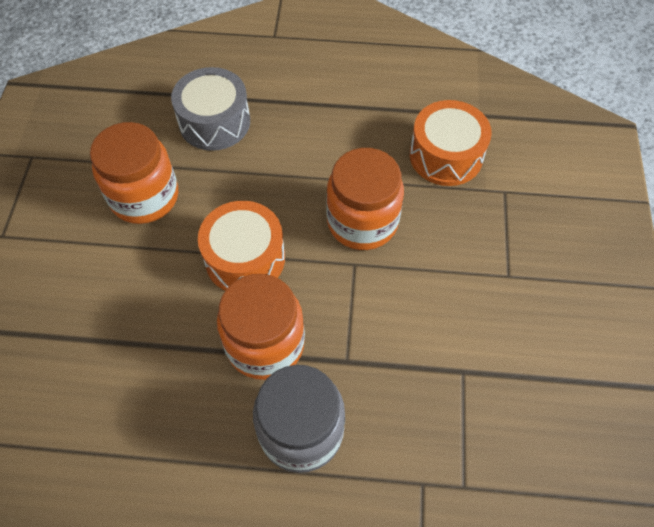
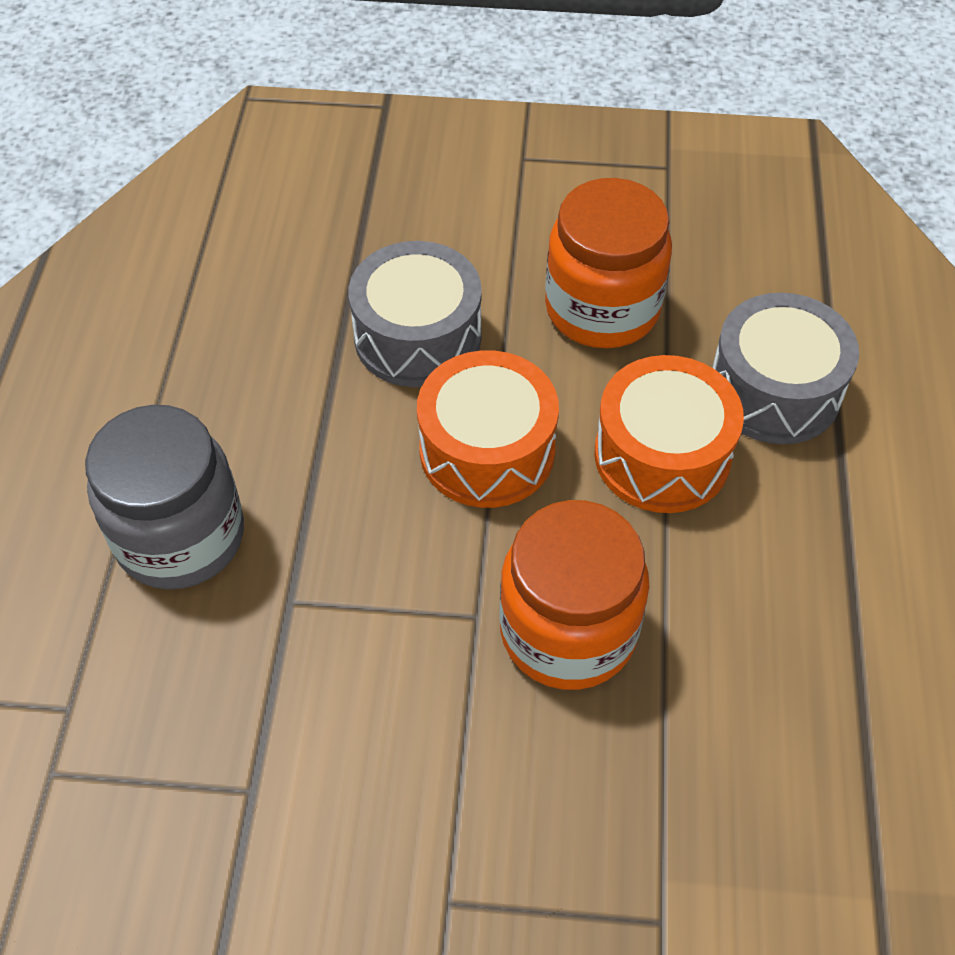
camera: 90 degrees right, 5 degrees down
(152, 297) = (417, 337): none -> grey drum
(265, 344) = (329, 484): orange jar -> none
(446, 155) = (747, 801): orange drum -> orange drum (662, 455)

